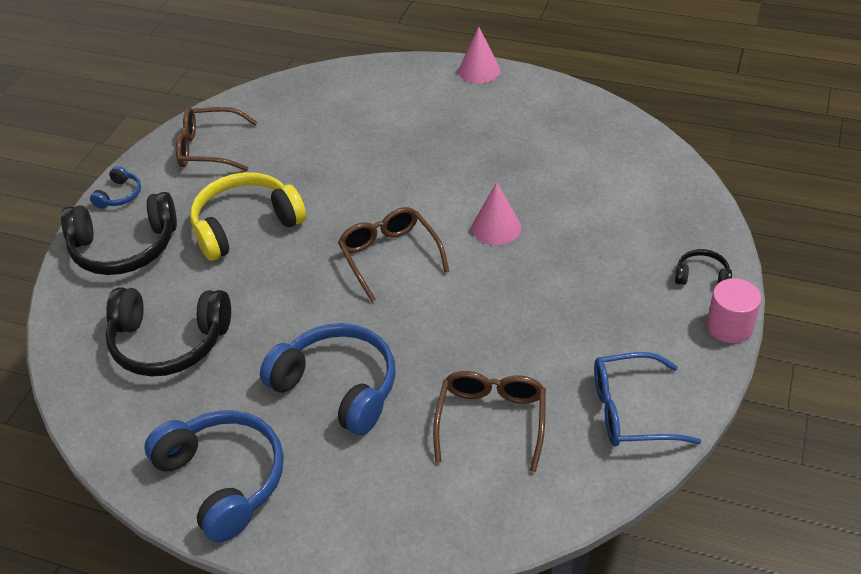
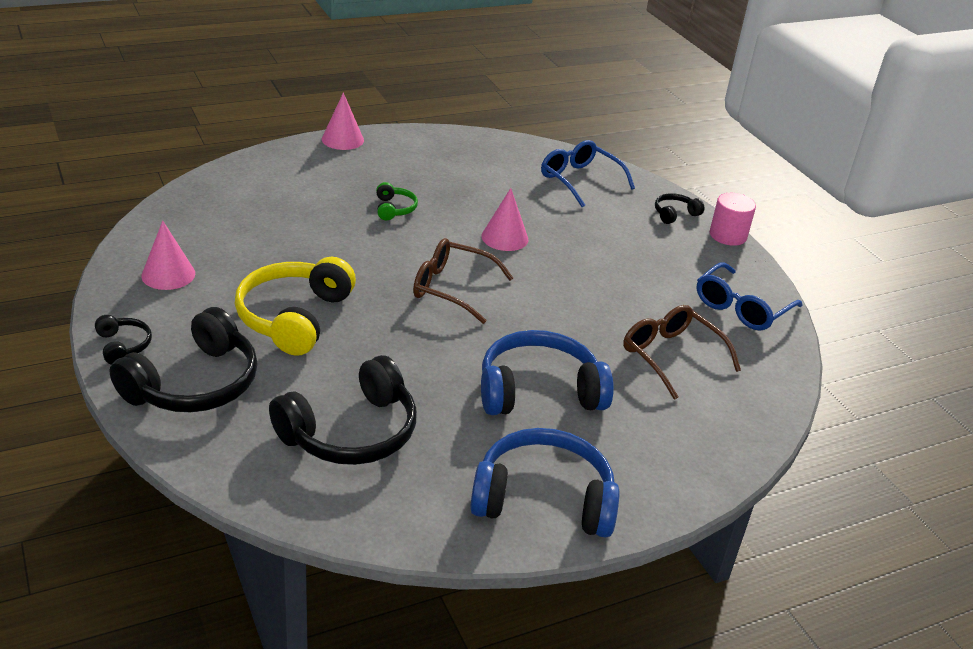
camera: 50 degrees left, 10 degrees down
(119, 195) = (123, 346): blue headphones -> black headphones
(209, 148) = (168, 274): brown glasses -> pink cone
(438, 158) = (394, 209): none -> green headphones
(649, 197) = (580, 180): none -> blue glasses

